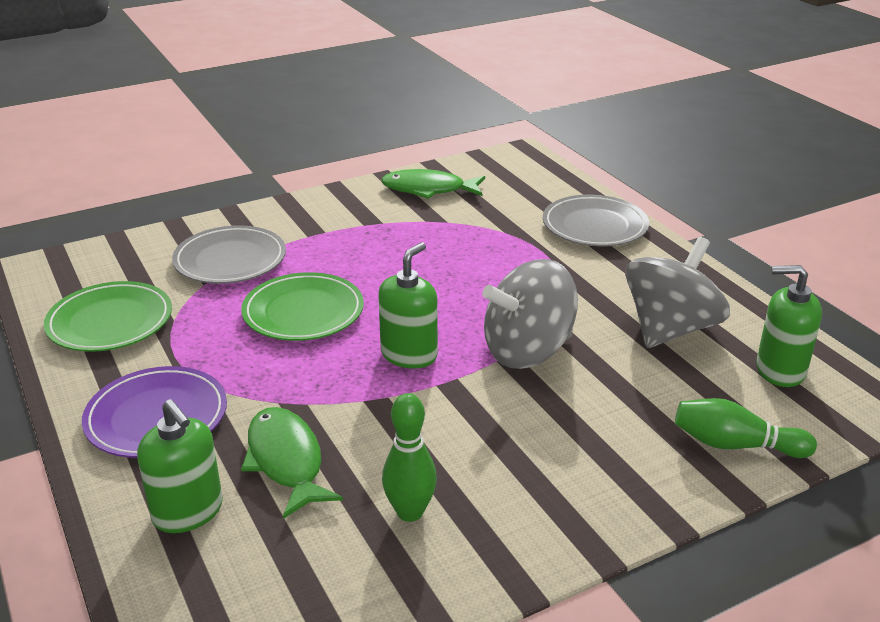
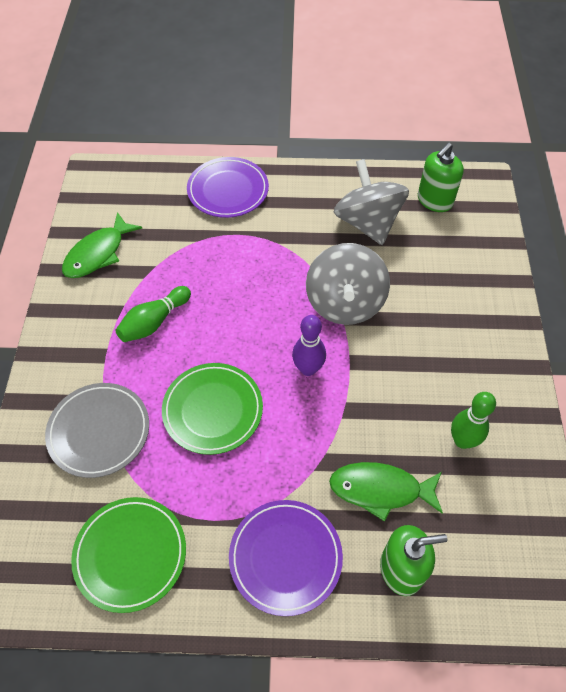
camera: 60 degrees left, 25 degrees up
(409, 355) = (308, 369): green soap dispenser -> purple bowling pin
(594, 226) = (228, 190): grey plate -> purple plate
(735, 445) = (484, 259): green bowling pin -> green bowling pin (154, 322)

